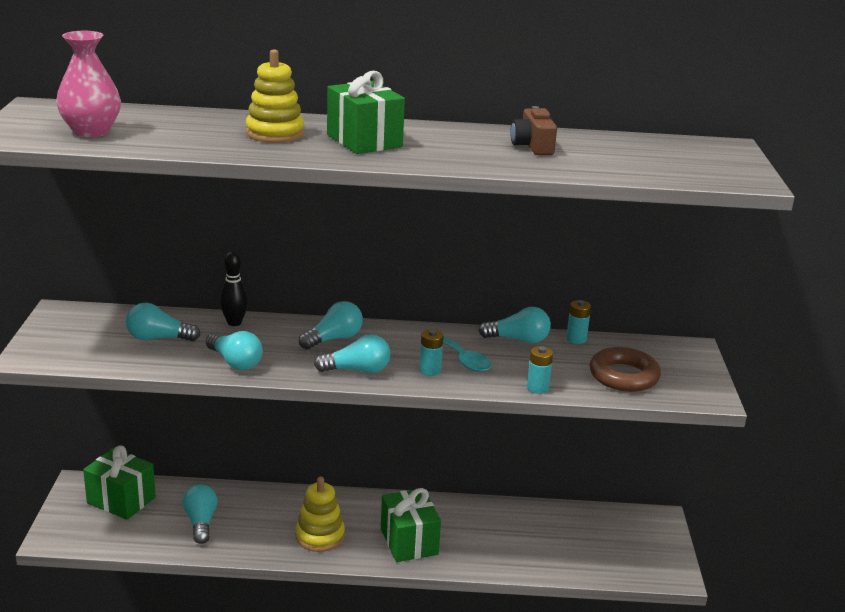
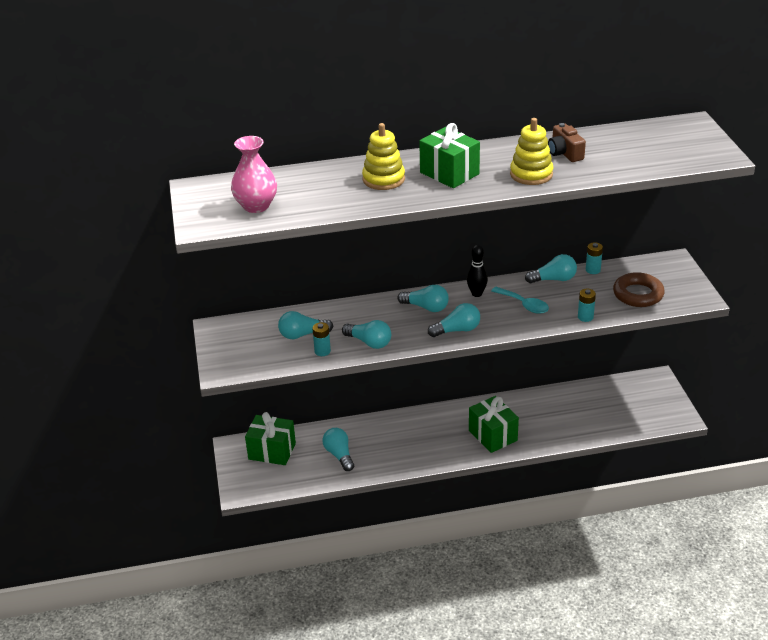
camera: 10 degrees left, 10 degrees up
(234, 323) = (348, 309): black bowling pin -> black bowling pin (476, 294)
(320, 536) = (429, 446): yellow stacking toy -> yellow stacking toy (531, 174)
(334, 339) = (426, 307): turquoise light bulb -> turquoise light bulb turned 75 degrees clockwise
(430, 370) = (506, 319): turquoise battery -> turquoise battery (322, 351)

